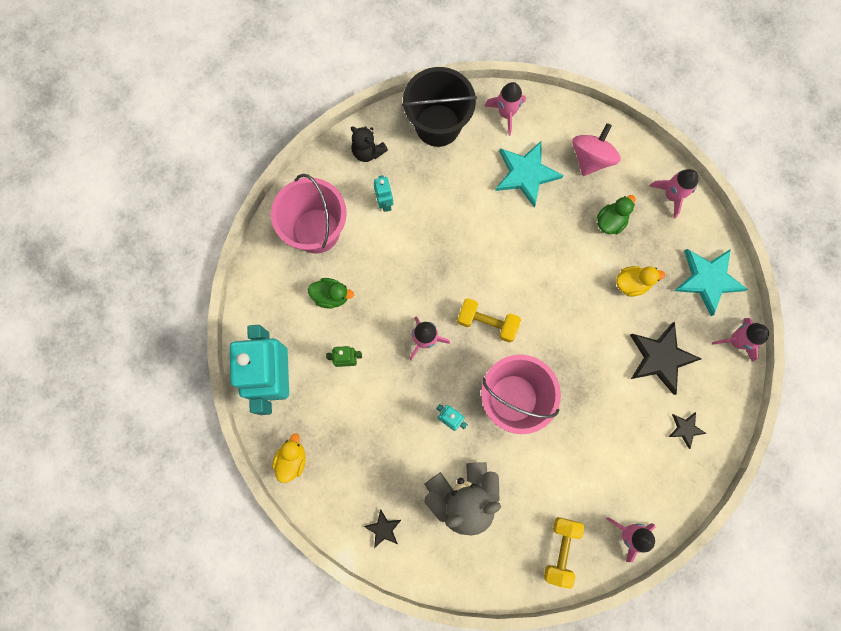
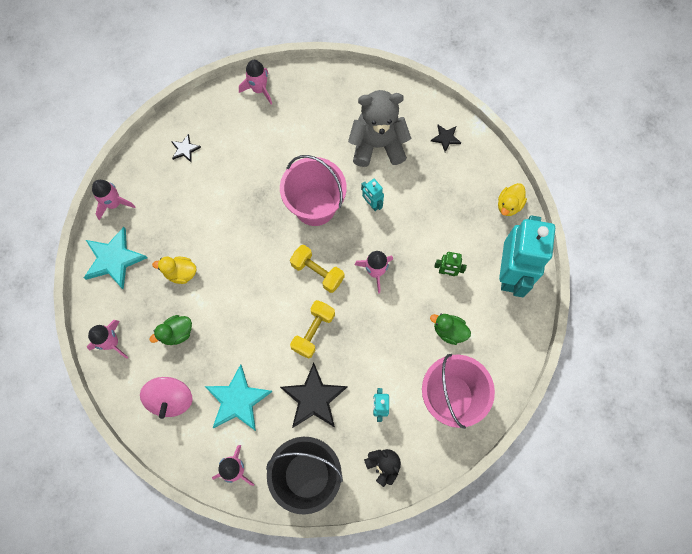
camera: 165 degrees left, 5 degrees down
(560, 550) = (314, 92): yellow dumbbell -> yellow dumbbell (313, 332)
(591, 158) = (171, 399): pink spinning top -> pink spinning top turned 45 degrees counterclockwise
(660, 358) = (182, 206): black star -> black star (314, 398)

